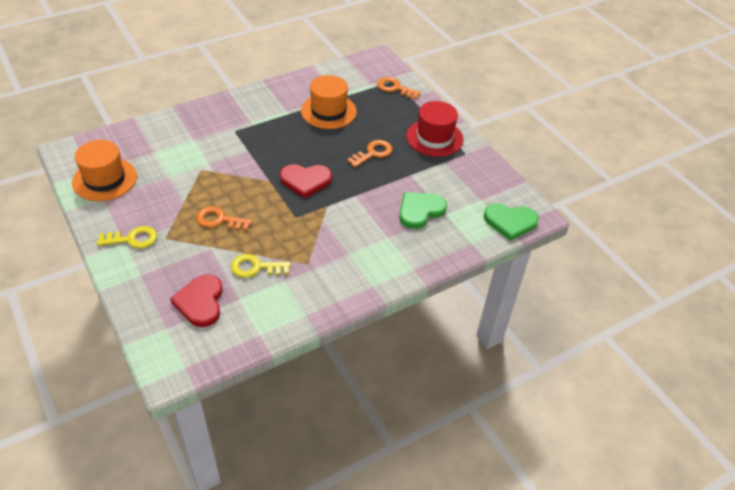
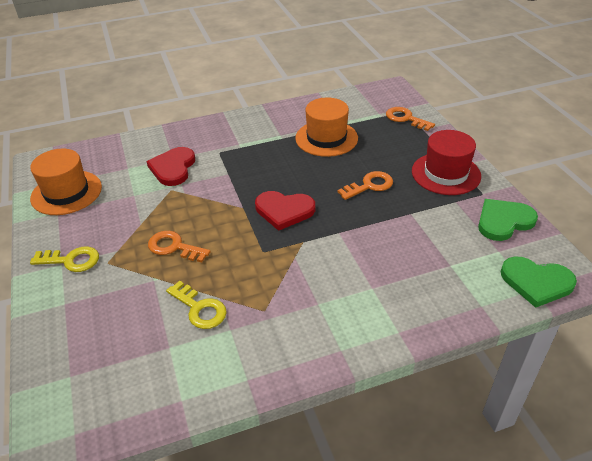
camera: 15 degrees right, 5 degrees down
(200, 302) = (121, 346): red heart -> red heart (173, 168)
(255, 267) = (200, 309): yellow key -> yellow key turned 150 degrees counterclockwise
(420, 210) = (417, 257): green heart -> green heart (503, 221)

